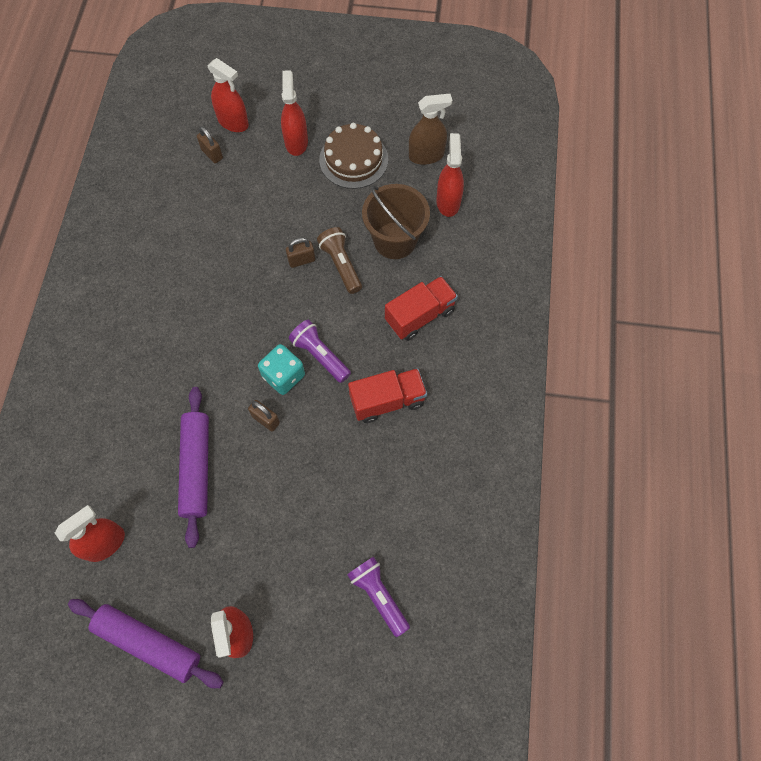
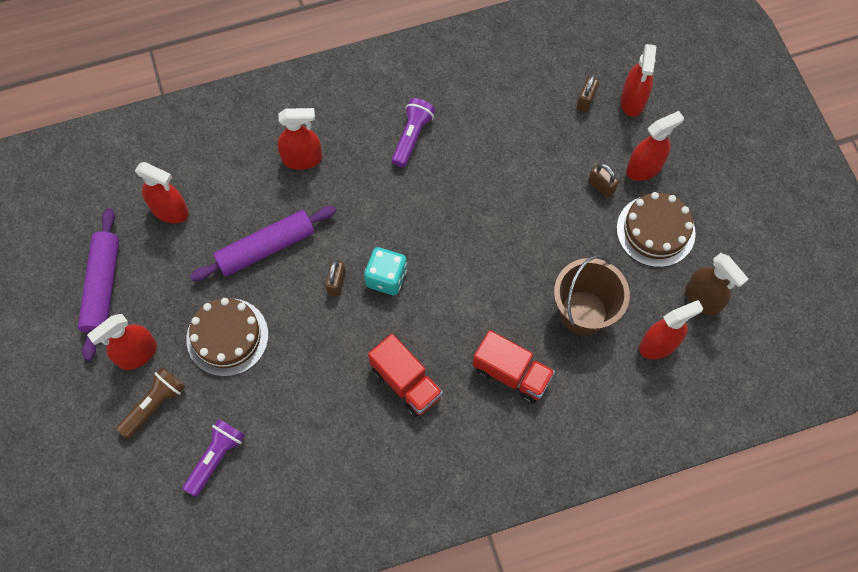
camera: 65 degrees right, 0 degrees up
(125, 399) = (302, 159): none -> red spray bottle
(266, 538) = (227, 337): none -> brown cake
(301, 260) = (514, 236): brown padlock -> brown padlock (601, 186)
(320, 355) = (422, 300): purple flashlight -> purple flashlight (412, 137)
(341, 265) = (528, 274): brown flashlight -> brown flashlight (155, 405)

